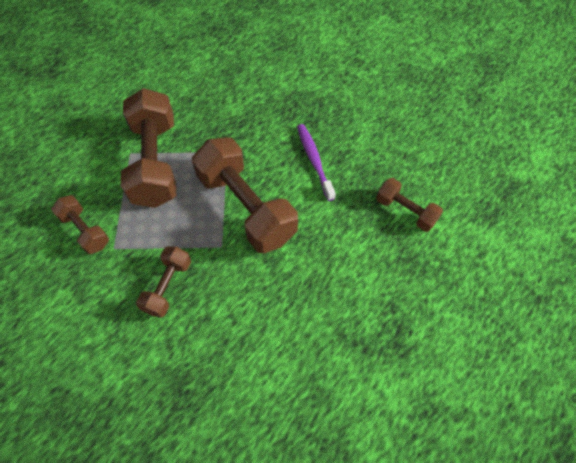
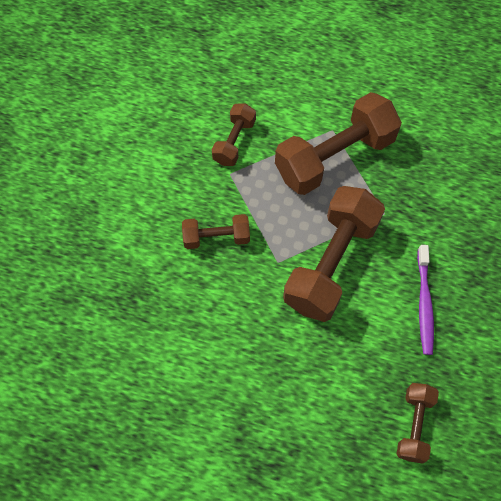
camera: 65 degrees right, 5 degrees up
(314, 160) = (424, 303): purple toothbrush -> purple toothbrush turned 135 degrees clockwise

